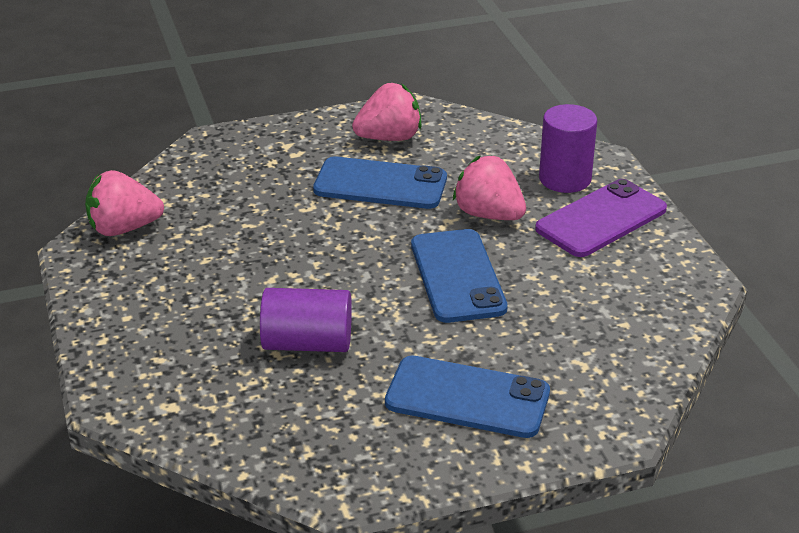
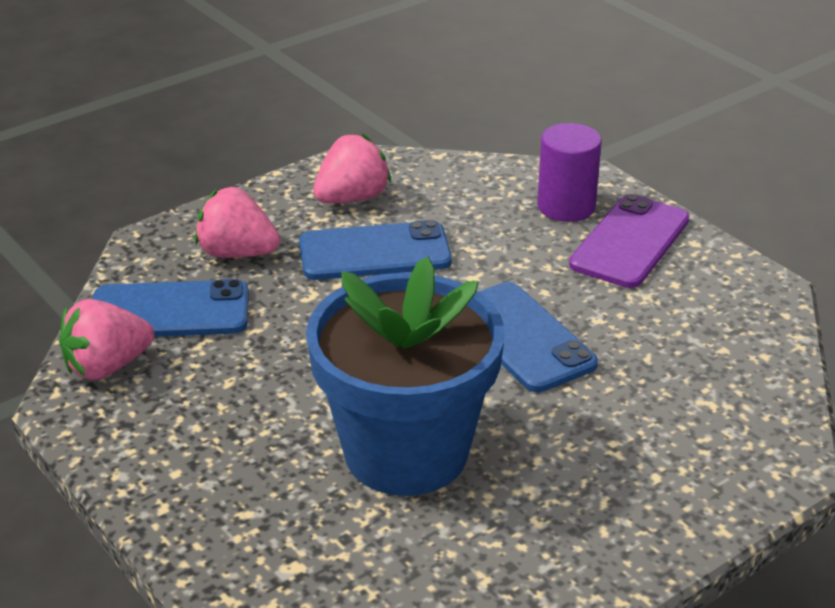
camera: 20 degrees left, 0 degrees up
(307, 343) = (406, 452): purple cylinder -> blue flower pot
(467, 398) = (616, 470): blue phone -> blue phone (169, 311)
(488, 214) = (512, 262): pink strawberry -> pink strawberry (237, 253)

